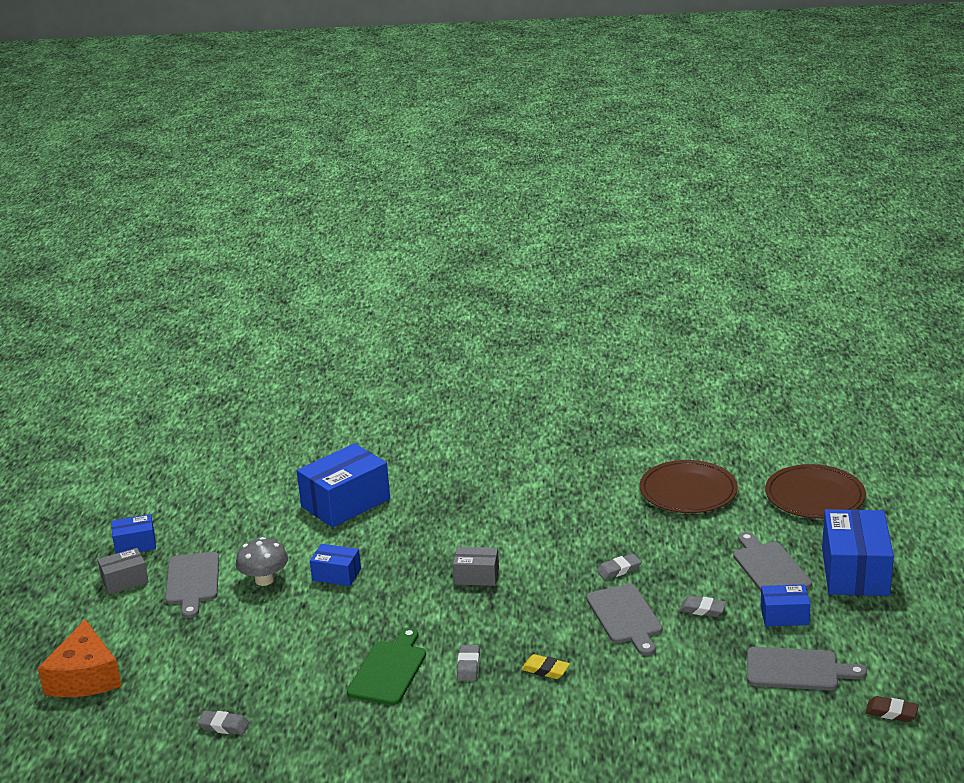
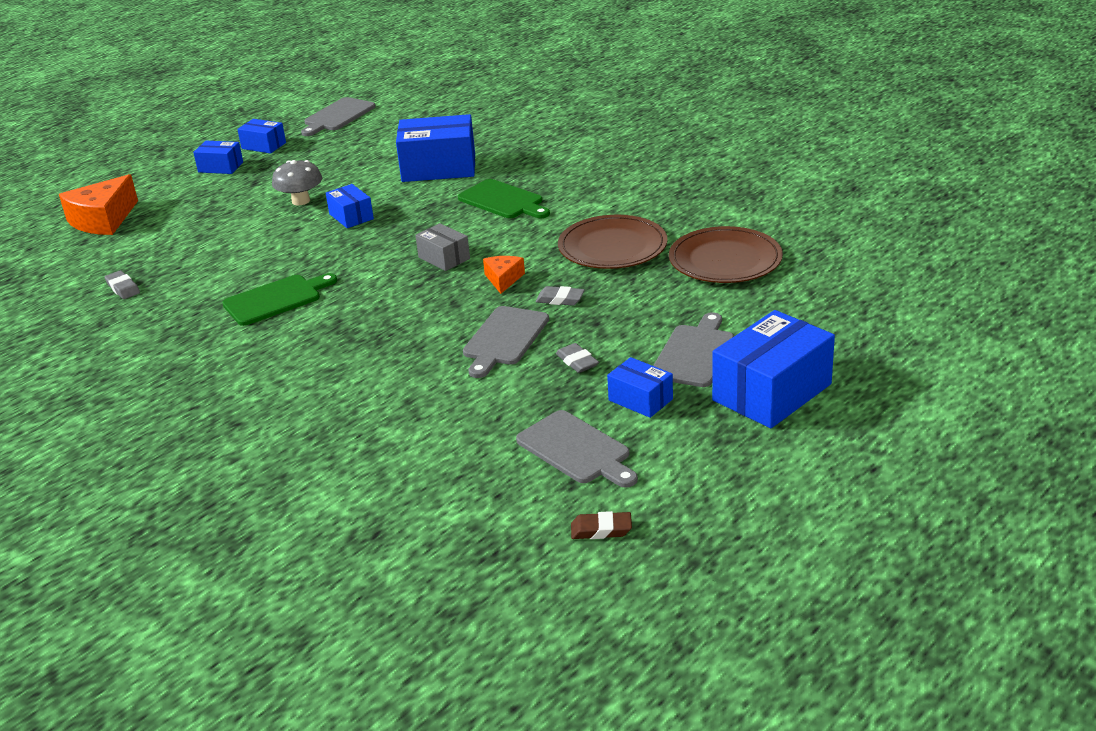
camera: 40 degrees right, 5 degrees up
(125, 580) = (220, 167): grey box -> blue box
(192, 581) = (257, 184): grey cutting board -> grey cutting board (338, 116)
(448, 510) = (503, 201): none -> green cutting board
(468, 666) = (331, 321): grey eraser -> none
(545, 670) = (379, 350): yellow eraser -> none
(551, 573) = (503, 279): none -> orange cheese
(814, 496) = (842, 310): brown plate -> brown plate (612, 247)
(891, 712) = (601, 530): brown eraser -> brown eraser turned 60 degrees counterclockwise

